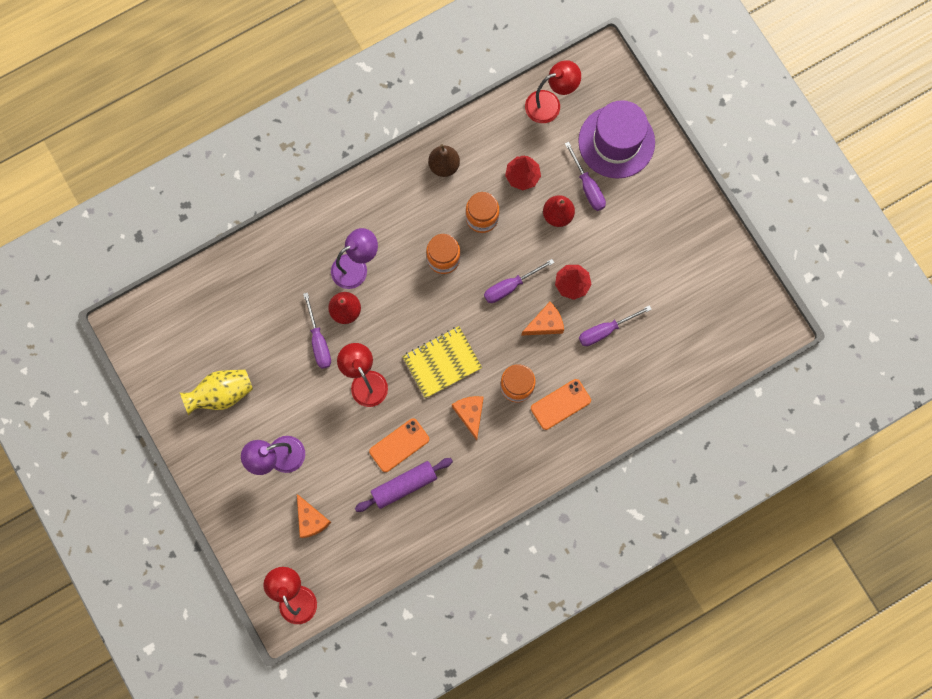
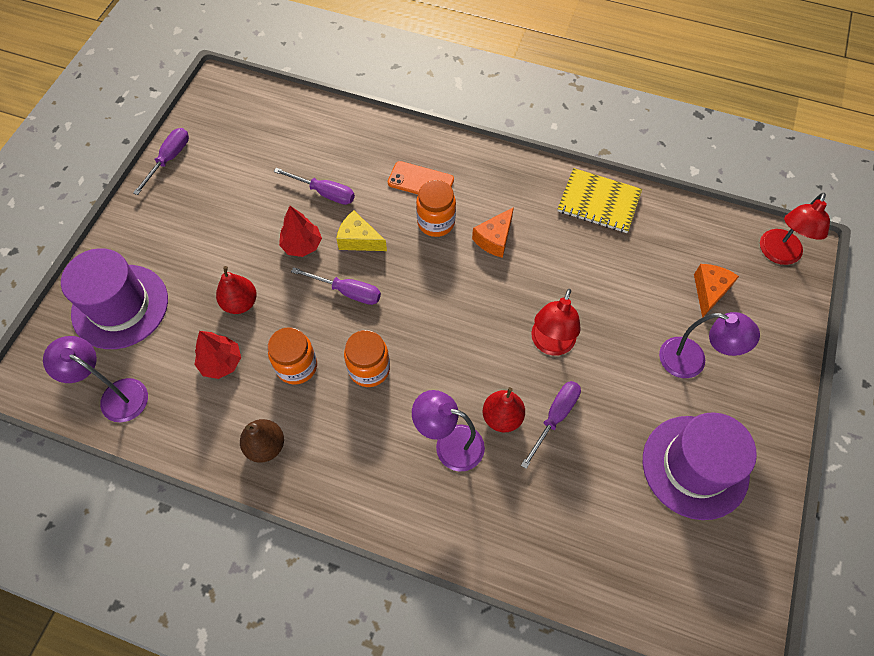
camera: 130 degrees left, 15 degrees down
(221, 394) = (695, 466): yellow vase -> purple hat
(399, 445) = (576, 272): orange phone -> none
(404, 485) = (604, 243): purple rolling pin -> none
(442, 362) = (471, 294): yellow notebook -> yellow notebook (599, 202)
(545, 324) = (359, 240): orange cheese -> yellow cheese
(550, 104) = (116, 395): red lamp -> purple lamp
(587, 186) = (189, 298): purple screwdriver -> purple screwdriver (169, 159)

